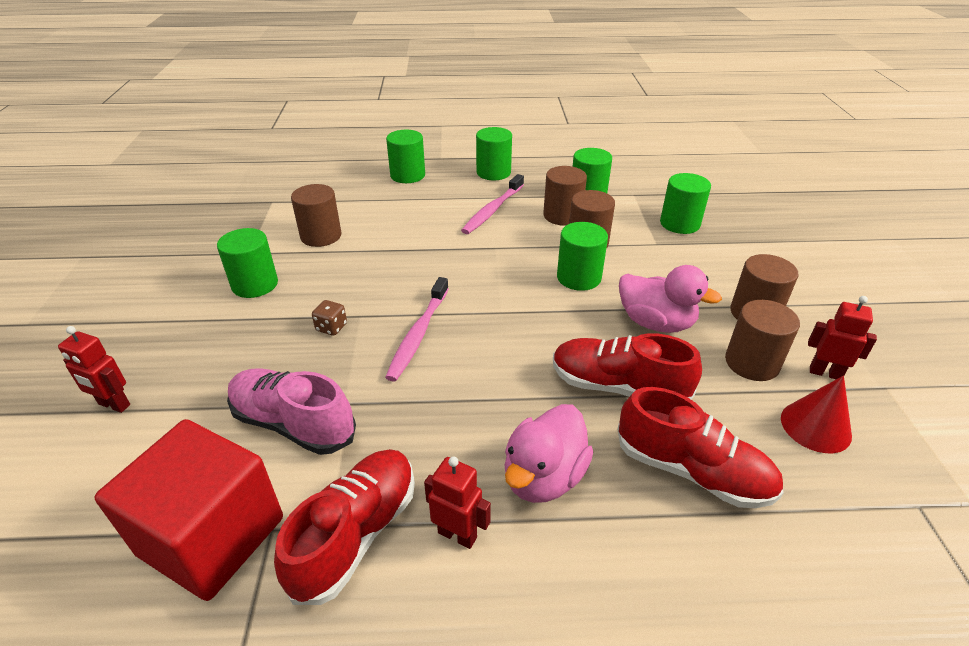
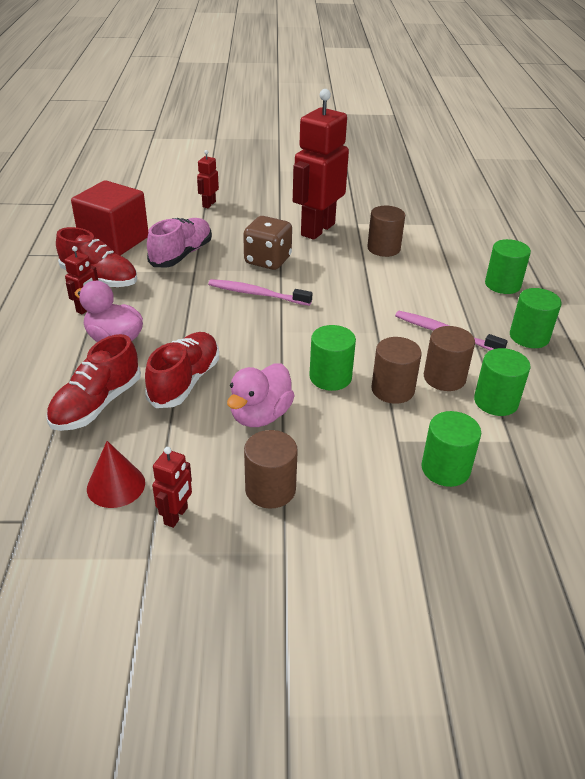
camera: 90 degrees right, 0 degrees up
(255, 284) = (317, 229): green cylinder -> red robot
(331, 327) = (267, 260): brown dice -> brown dice, size x2.21
(752, 363) = (198, 466): brown cylinder -> none

